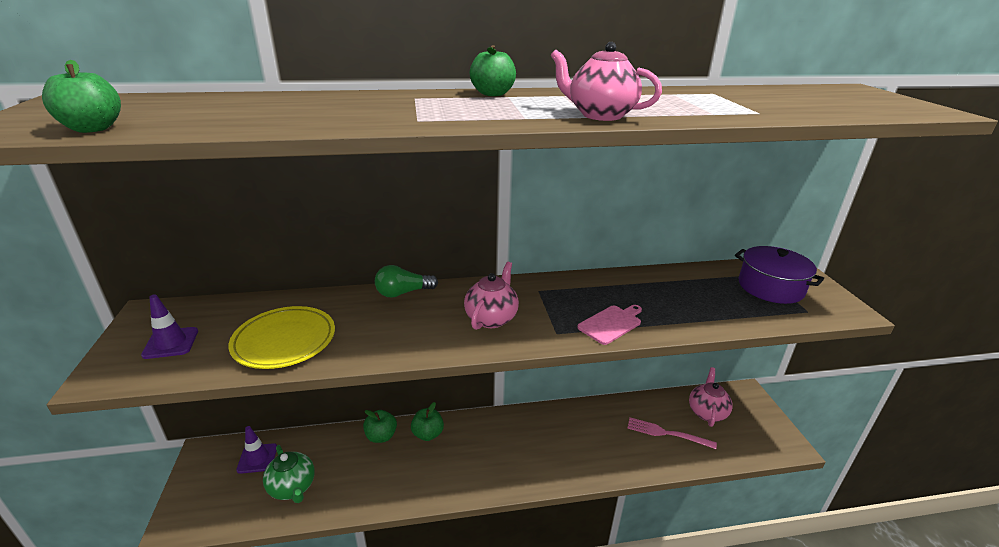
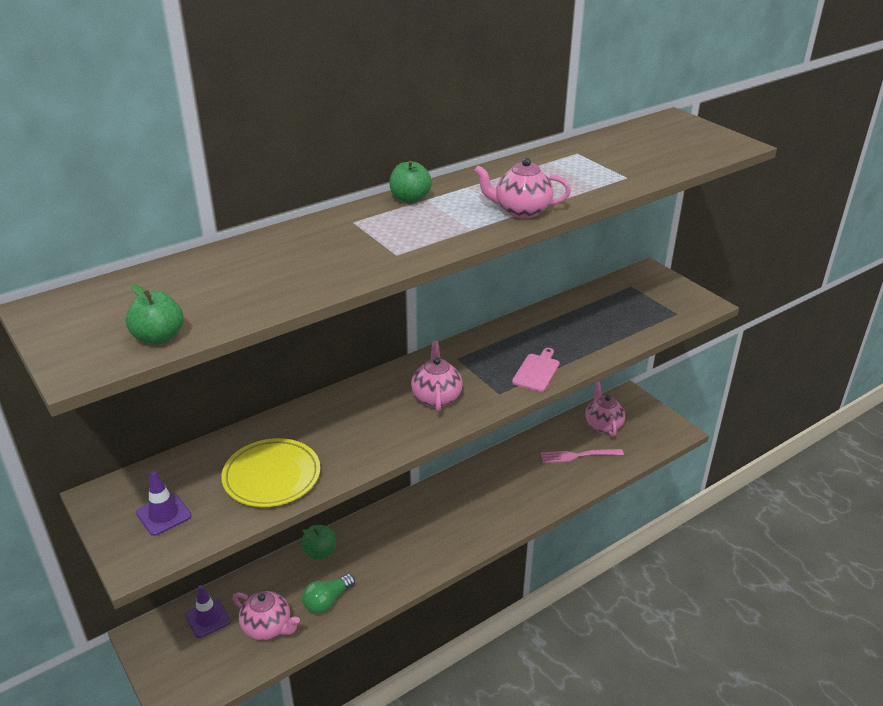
camera: 25 degrees left, 5 degrees up
(292, 488) = (268, 627): green teapot -> pink teapot
(403, 293) = (337, 398): green light bulb -> green light bulb (327, 601)
(428, 434) = (364, 533): green apple -> none
(770, 287) = (641, 298): purple pot -> none

